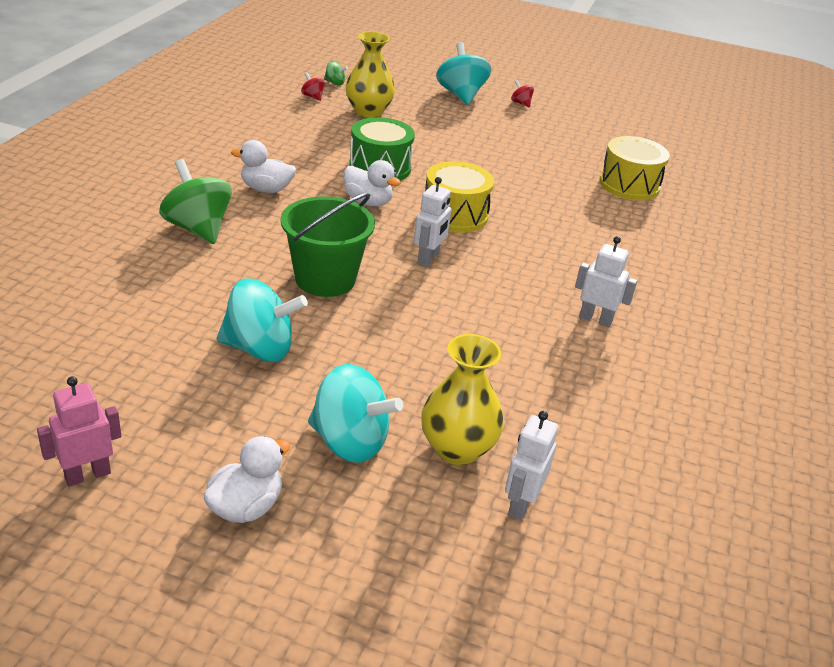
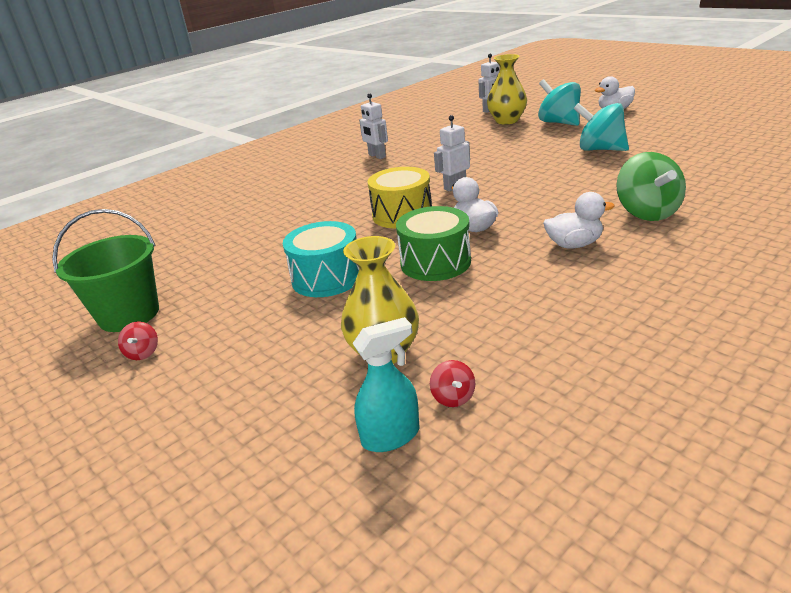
camera: 145 degrees left, 5 degrees down
(87, 475) = (693, 117): pink robot -> none
(266, 189) = (574, 244): white duck -> white duck turned 45 degrees counterclockwise
(325, 279) = (543, 178): green bucket -> green bucket (129, 314)
(335, 83) = (391, 436): green spinning top -> turquoise spray bottle
(458, 151) = (327, 278): none -> turquoise drum
(461, 95) = (206, 380): turquoise spinning top -> none
(629, 185) = (208, 233): yellow drum -> none

